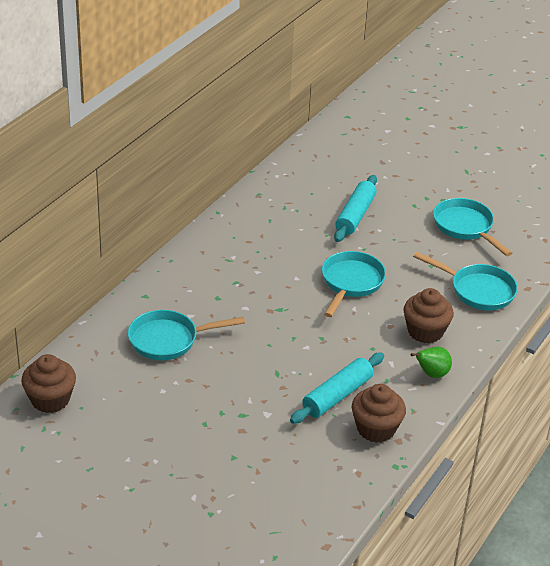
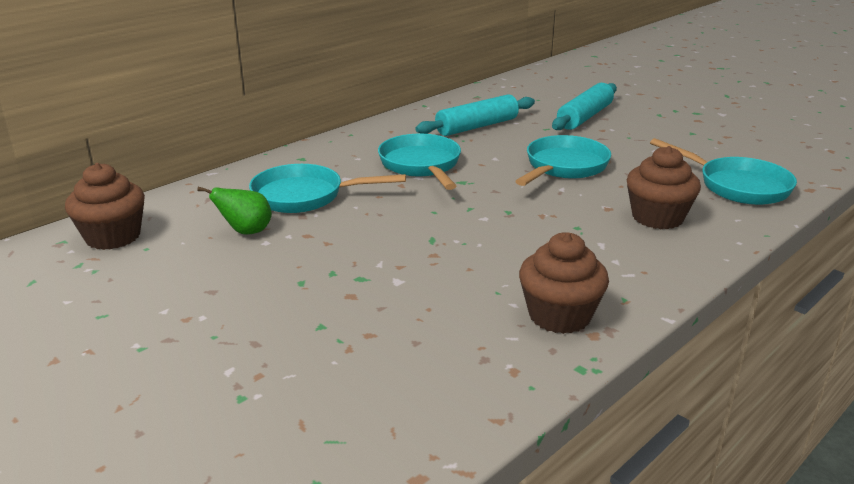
camera: 15 degrees right, 10 degrees down
(337, 395) = (510, 271): turquoise rolling pin -> turquoise rolling pin (477, 126)
(431, 374) = (661, 261): green pear -> green pear (246, 232)
(465, 227) = (723, 134): turquoise pan -> turquoise pan (421, 165)

